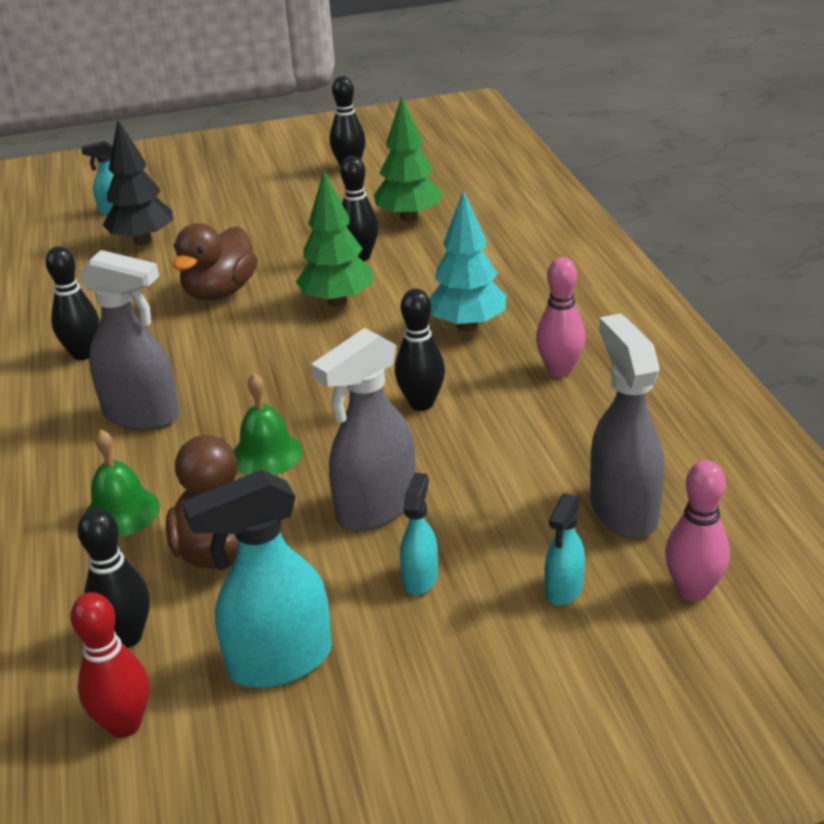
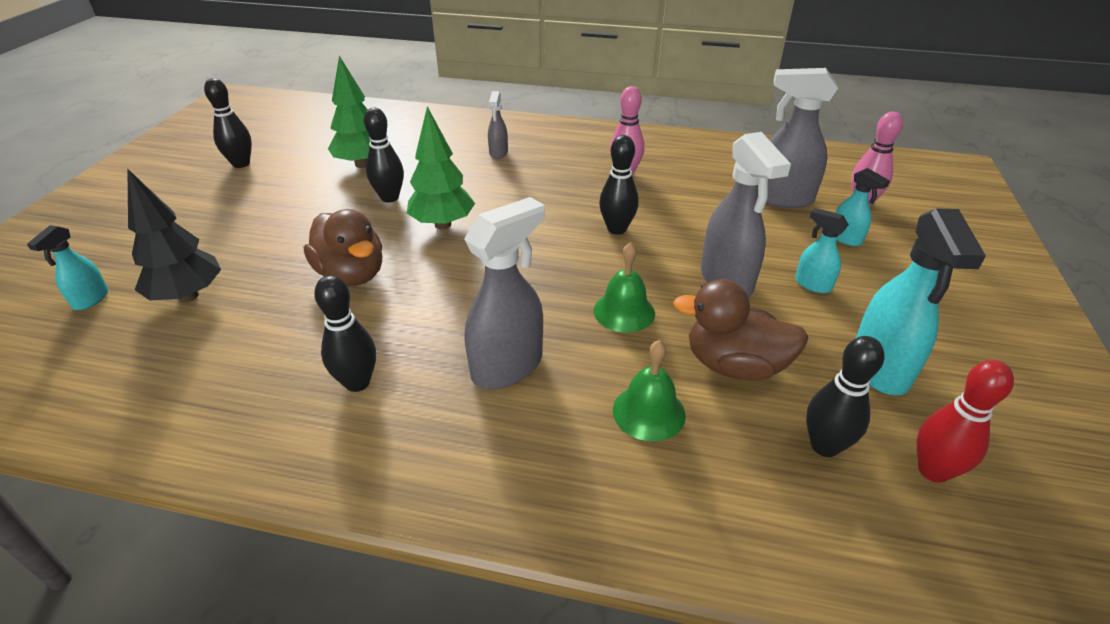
camera: 65 degrees left, 5 degrees up
(467, 326) = (538, 186): turquoise tree -> none
(516, 276) = (498, 153): none -> grey spray bottle

